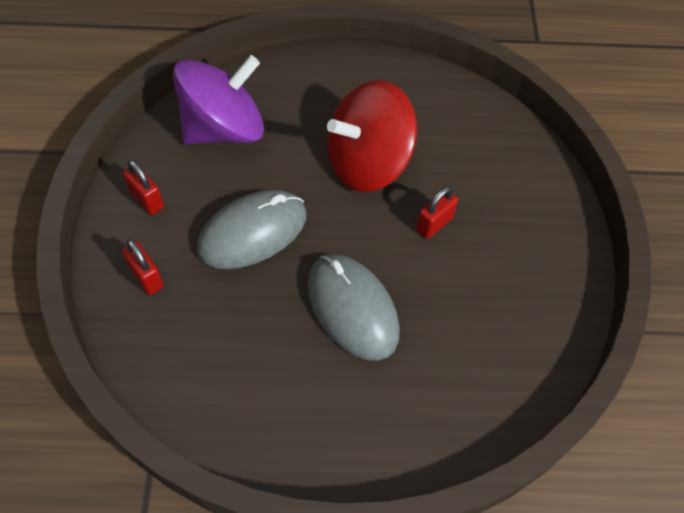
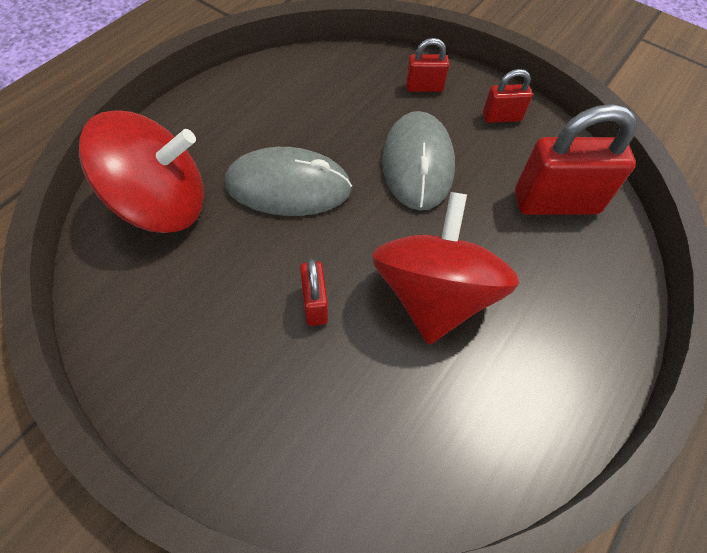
camera: 125 degrees right, 0 degrees up
(224, 129) = (556, 202): purple spinning top -> red padlock
(449, 389) = (161, 204): none -> red spinning top

